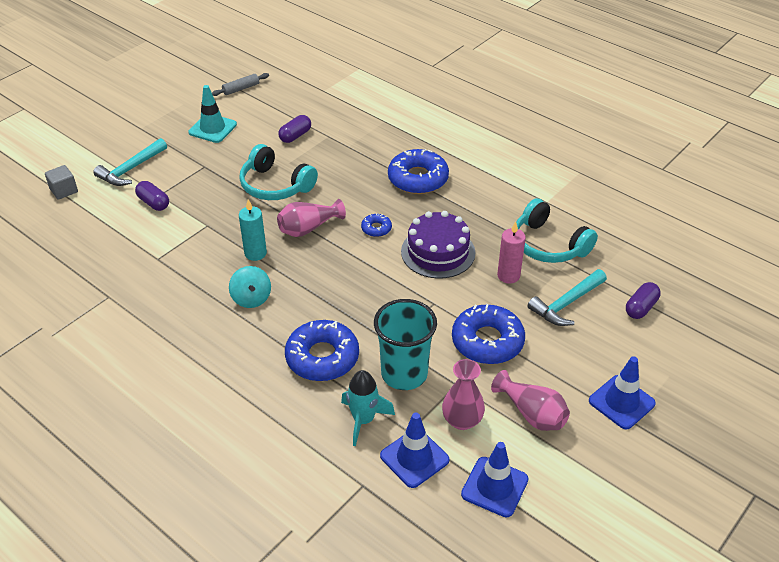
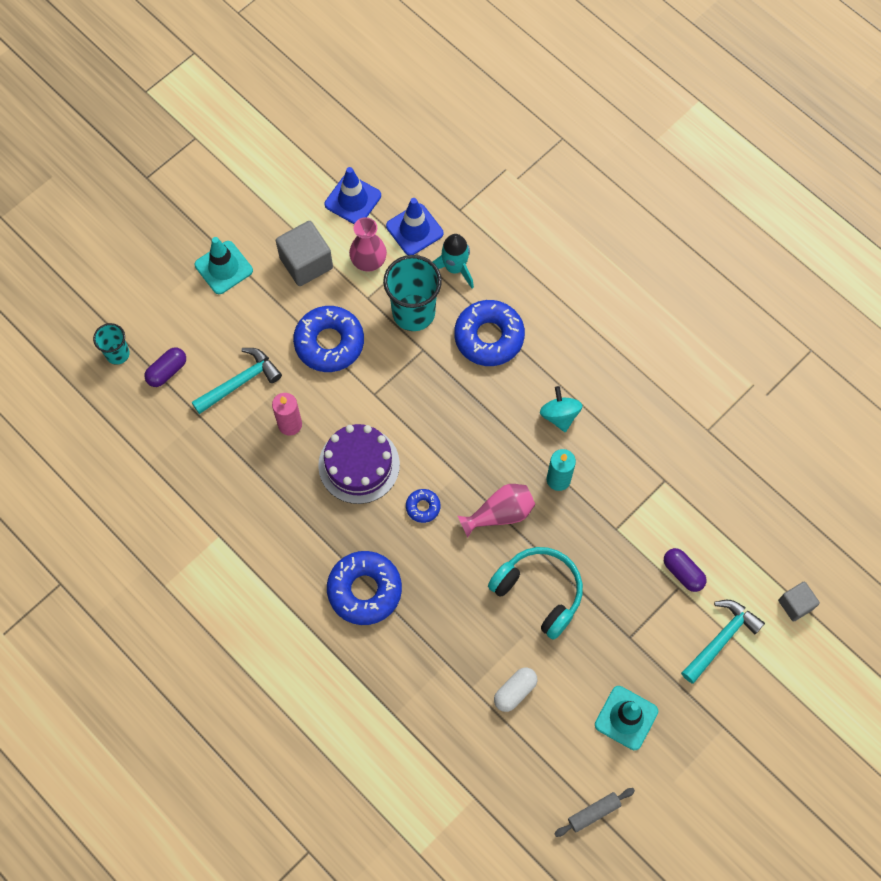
camera: 175 degrees left, 25 degrees up
(295, 136) = (515, 691): purple capsule -> white capsule
(532, 413) = (306, 263): pink vase -> grey cube
(548, 245) = (236, 466): turquoise headphones -> none
(621, 402) = (223, 268): blue traffic cone -> turquoise traffic cone
(696, 318) = (117, 354): none -> turquoise cup

